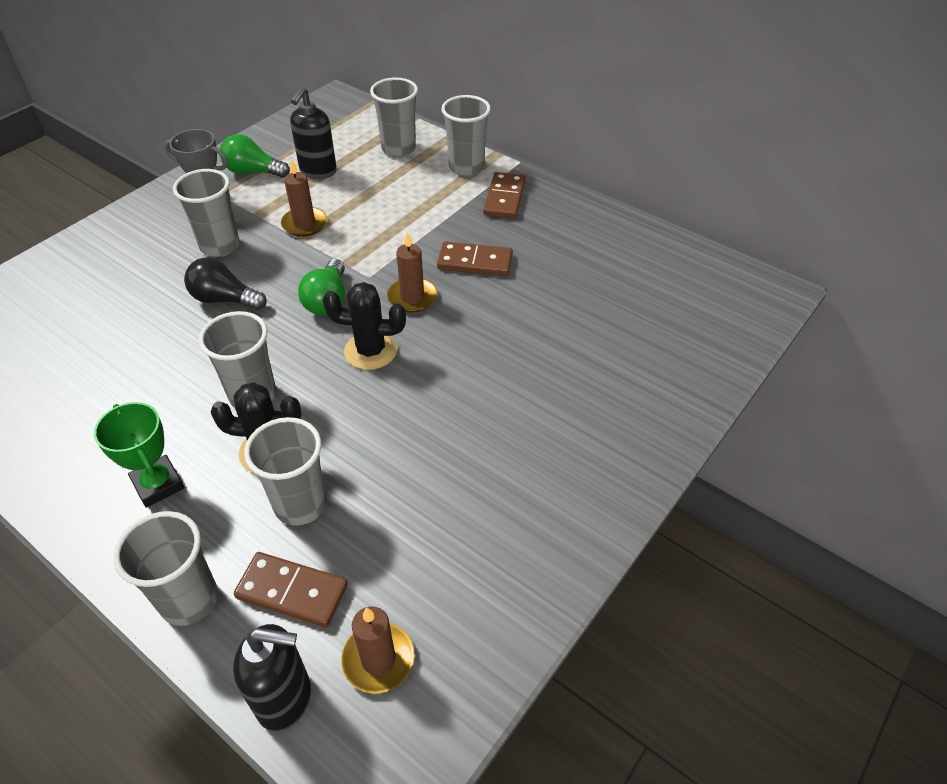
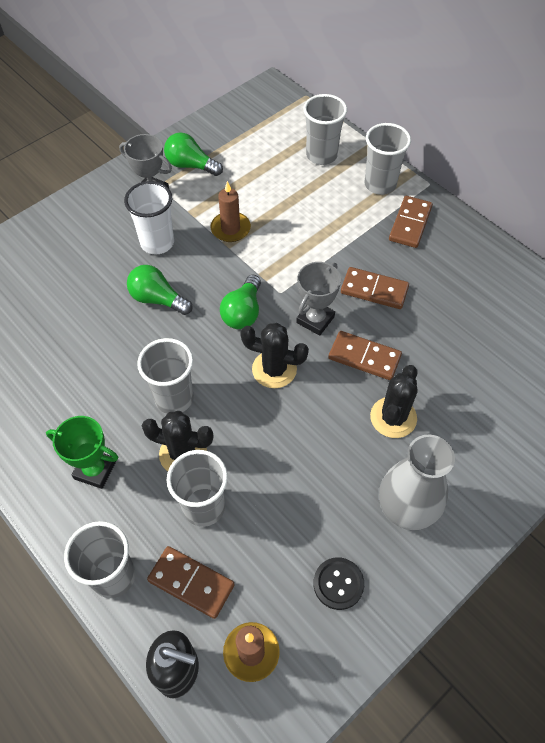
camera: 10 degrees right, 10 degrees up
(158, 484) = (95, 470): green trophy -> green trophy turned 45 degrees counterclockwise
(220, 246) = (157, 243): grey cup -> white cup
(224, 299) = (157, 299): black light bulb -> green light bulb
(318, 171) = (247, 172): black soap dispenser -> none
(412, 297) = (315, 320): brown candle -> grey trophy
(474, 326) = (364, 357): none -> brown domino
(478, 563) = (338, 584): none -> black button
(516, 380) = (393, 417): none -> black cactus
(546, 471) = (406, 509): none -> grey vase

